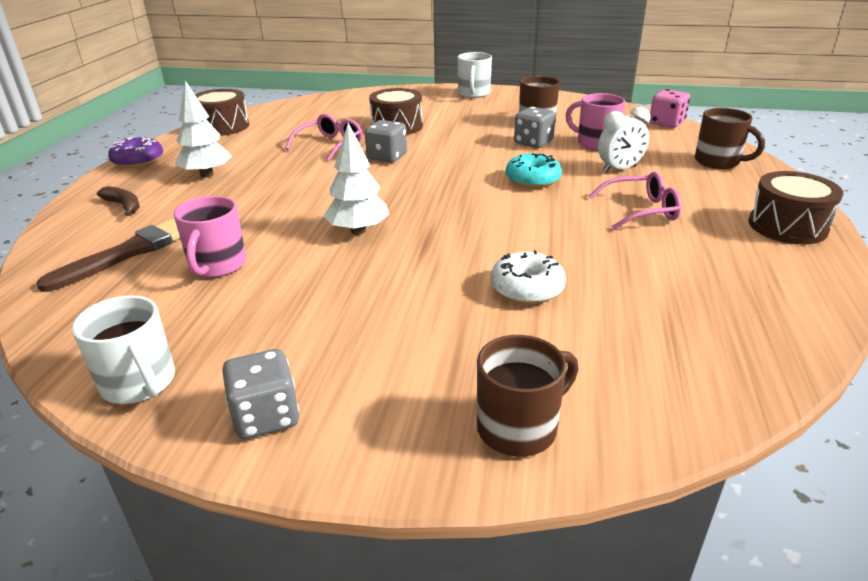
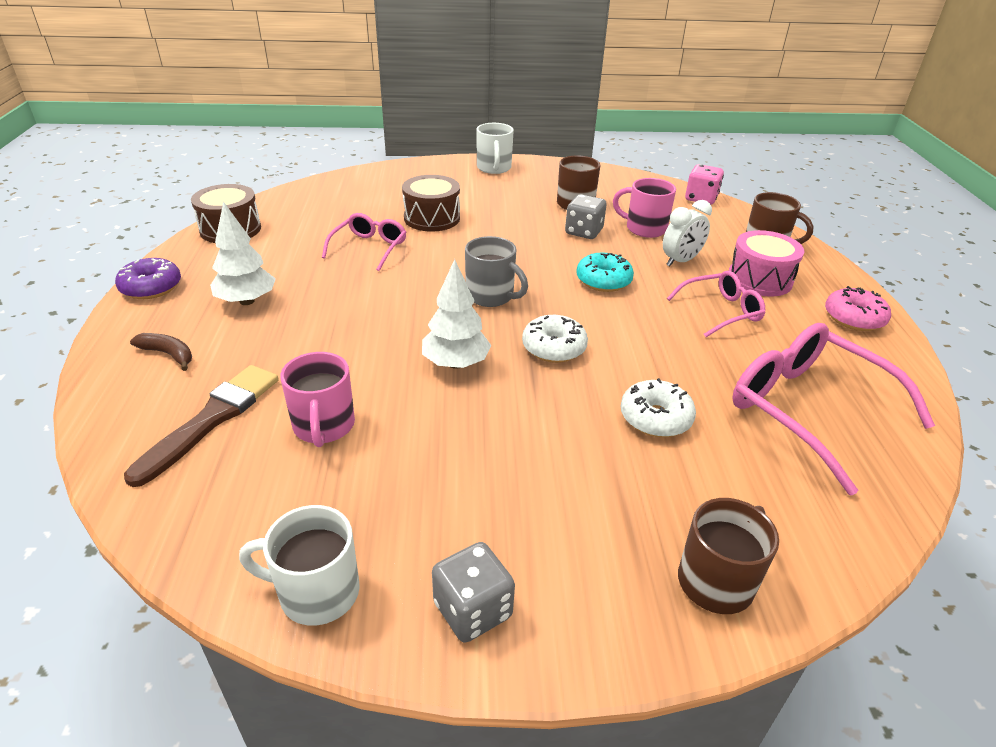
camera: 15 degrees left, 5 degrees up
(139, 383) = (316, 592): white mug -> white mug turned 150 degrees clockwise
(387, 157) = (440, 261): grey dice -> none
(418, 184) = (491, 296): none -> grey mug
(456, 226) = (554, 348): none -> white donut
(695, 297) = (808, 410): none -> pink glasses
(696, 188) = (759, 279): none -> pink drum
(787, 226) = (853, 318): brown drum -> pink donut

